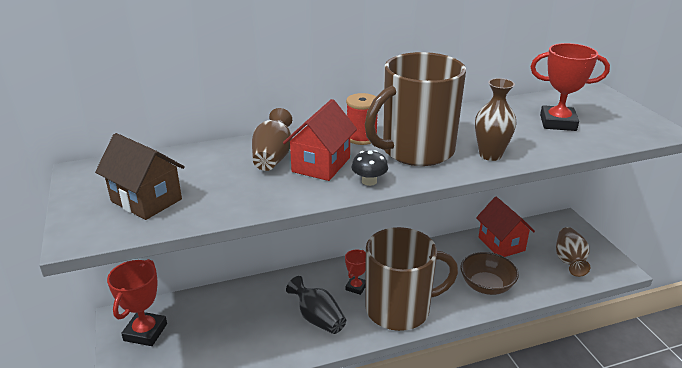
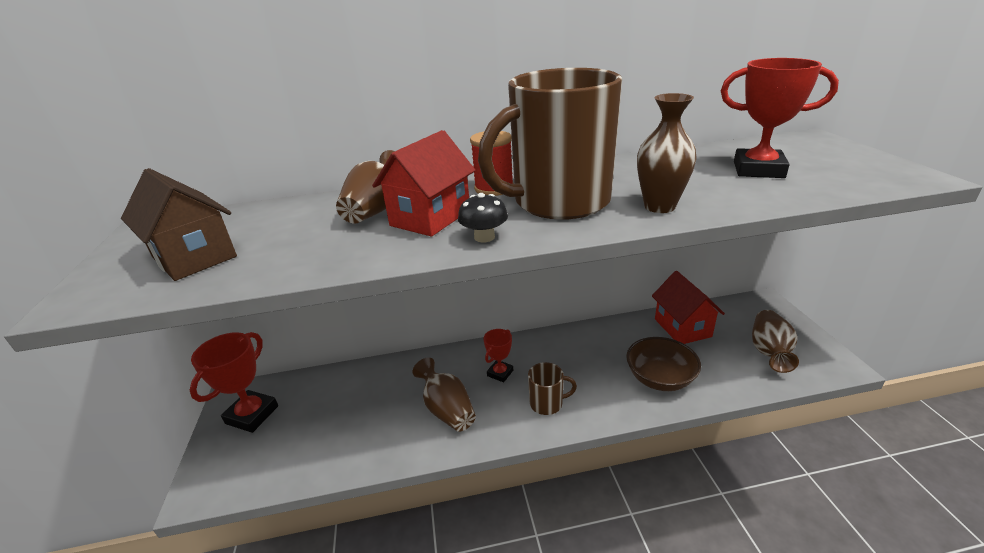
camera: 10 degrees right, 0 degrees up
(318, 318) = (447, 410): black vase -> brown vase
(399, 309) = (547, 403): brown mug -> brown mug, size x0.42

